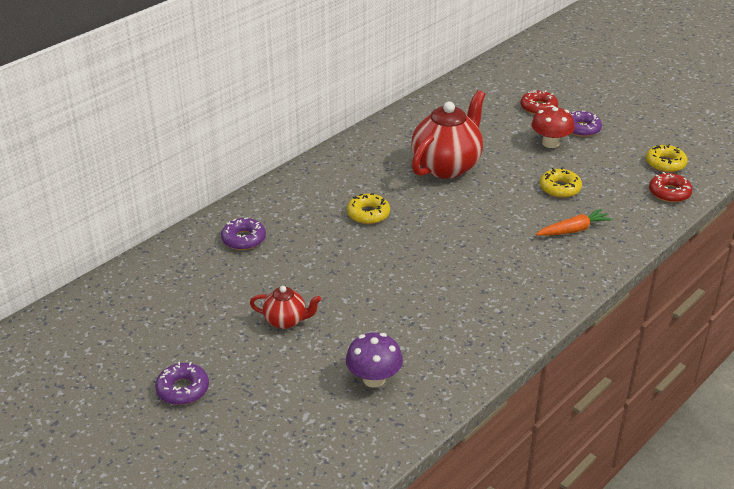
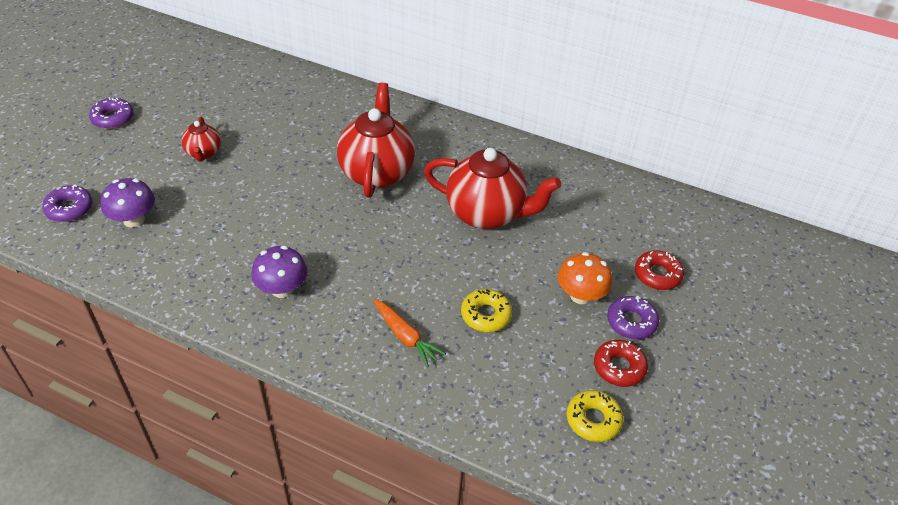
camera: 70 degrees right, 10 degrees up
(243, 239) = (311, 105): purple donut -> purple donut (69, 208)
(368, 214) = (377, 172): yellow donut -> red teapot
(503, 288) = (282, 289): none -> purple mushroom
(550, 143) = (580, 295): red mushroom -> orange mushroom
(669, 193) = (524, 428): red donut -> red donut (619, 367)

